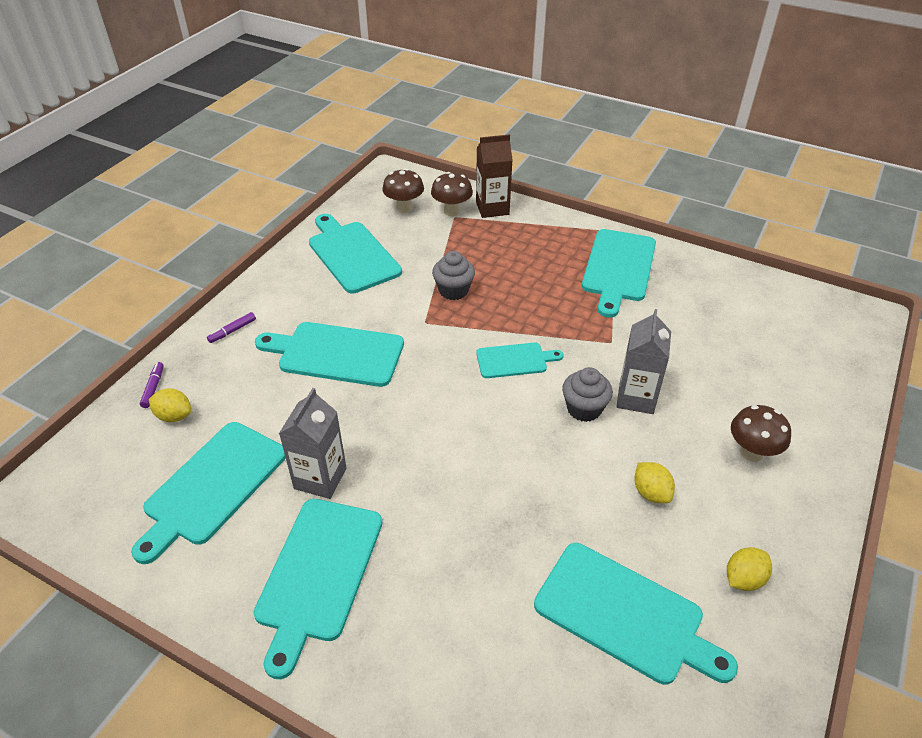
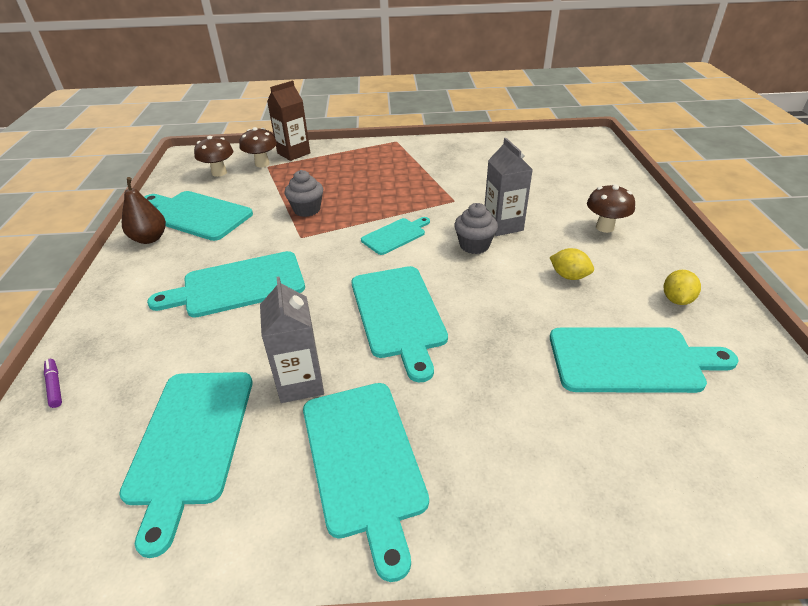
camera: 30 degrees left, 5 degrees down
(174, 416) = (99, 400): yellow lemon -> none
(232, 331) = (116, 306): purple marker -> none
(298, 267) = (149, 238): none -> brown pear
(618, 268) = (418, 159): turquoise cutting board -> turquoise cutting board (398, 314)

